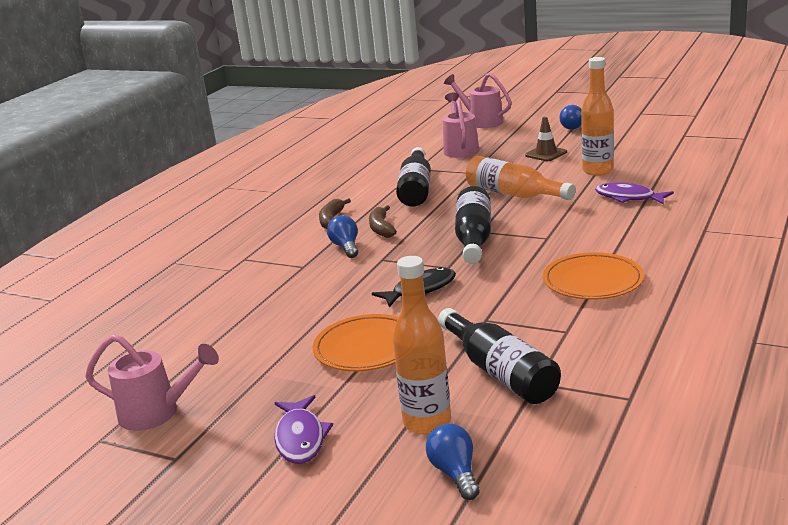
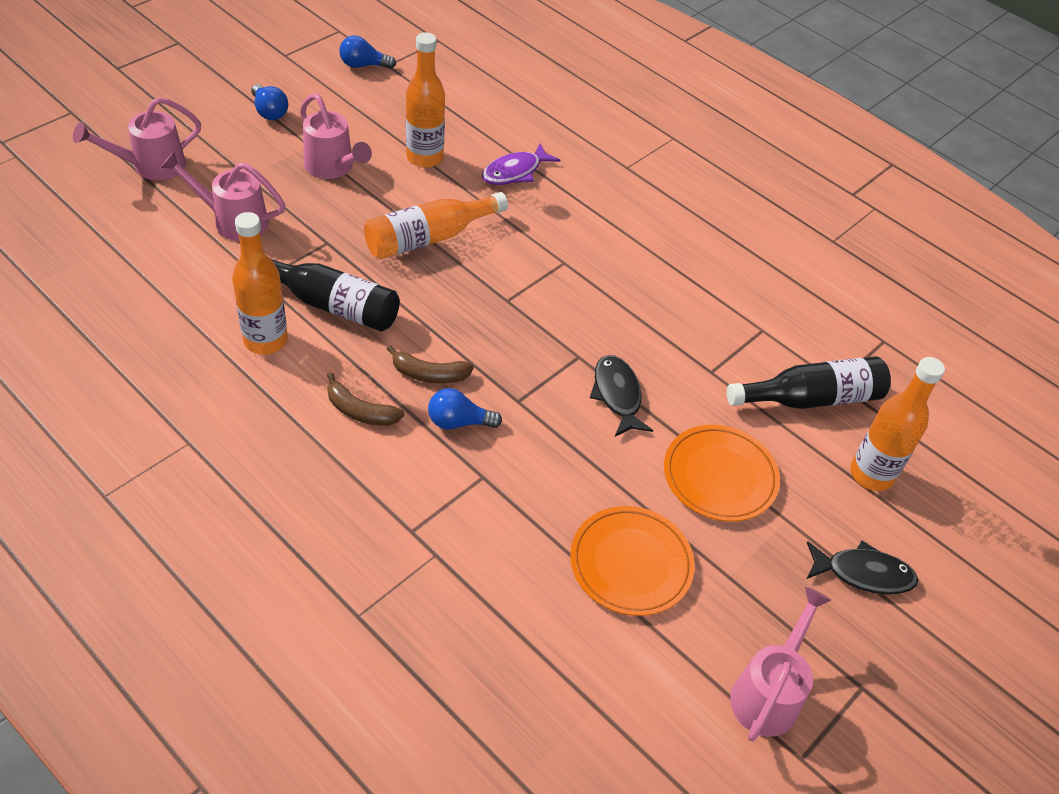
camera: 80 degrees left, 25 degrees up
(300, 438) = (863, 573): purple fish -> black fish
(368, 184) = (265, 340): none -> orange bottle
(455, 473) = (950, 482): blue light bulb -> blue light bulb (363, 65)
(474, 238) = (522, 311): black bottle -> none
(546, 154) = (332, 167): brown traffic cone -> pink watering can
(593, 281) = (680, 275): orange plate -> orange plate (631, 563)

